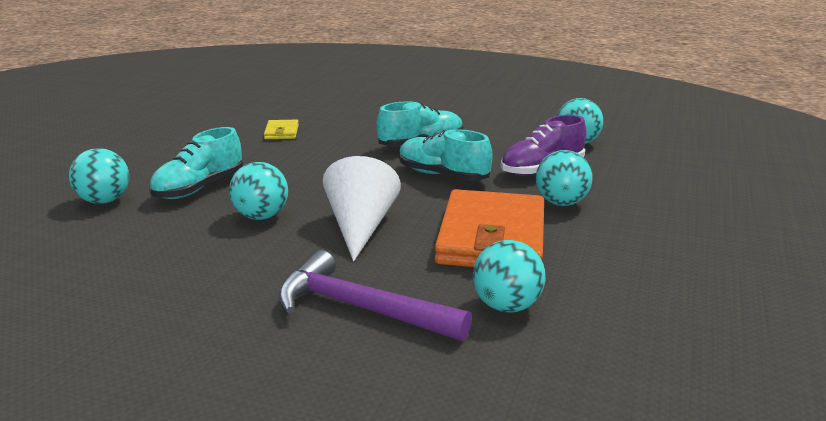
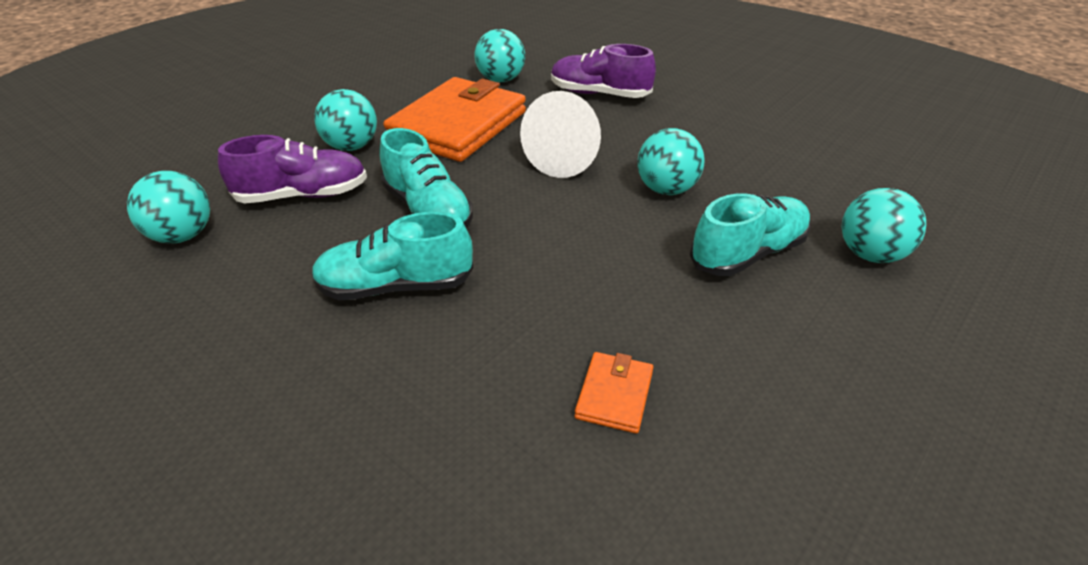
camera: 160 degrees left, 15 degrees up
(281, 132) = (614, 395): yellow wallet -> orange wallet
(361, 308) = (599, 94): purple hammer -> purple shoe

